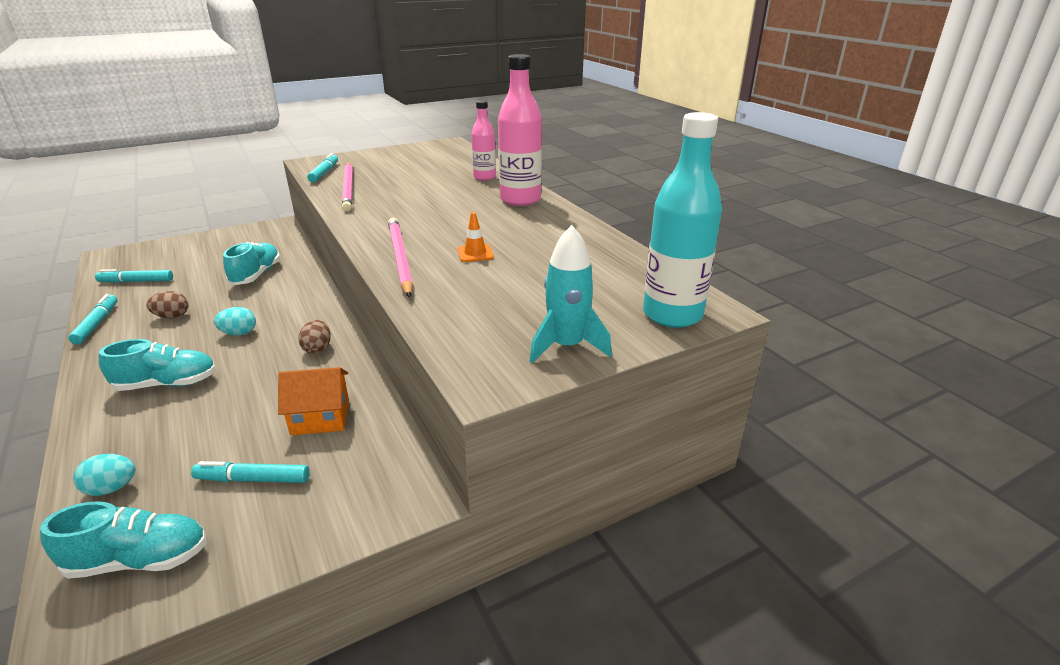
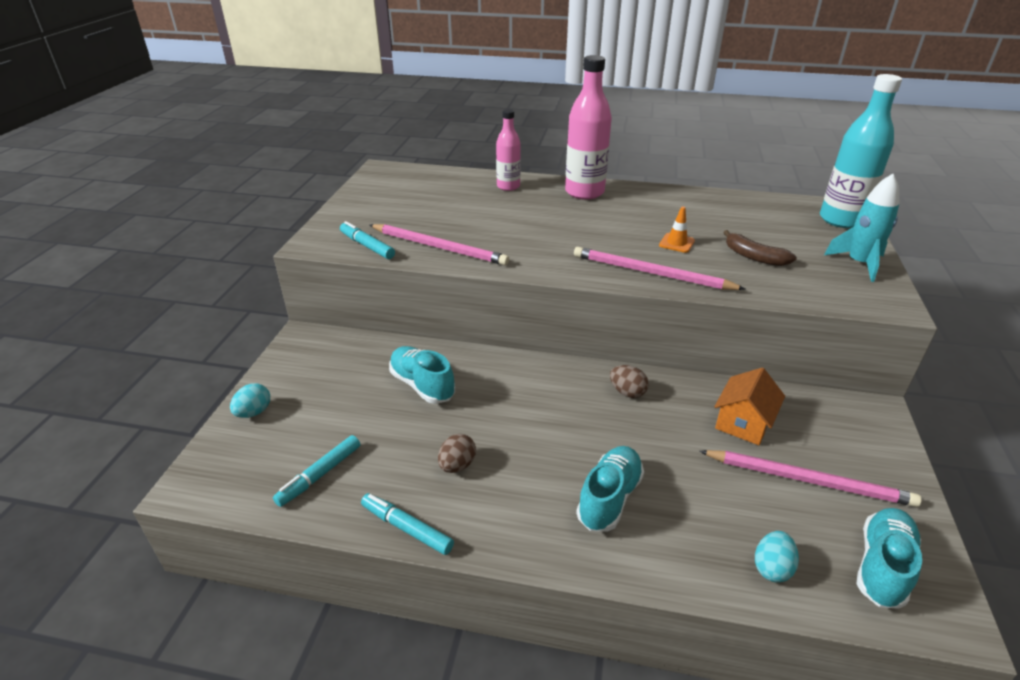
camera: 50 degrees left, 5 degrees up
(239, 333) = (548, 429): turquoise egg -> turquoise egg (254, 412)
(253, 479) = (808, 480): turquoise marker -> pink pencil
(497, 290) = (754, 257): none -> brown banana

